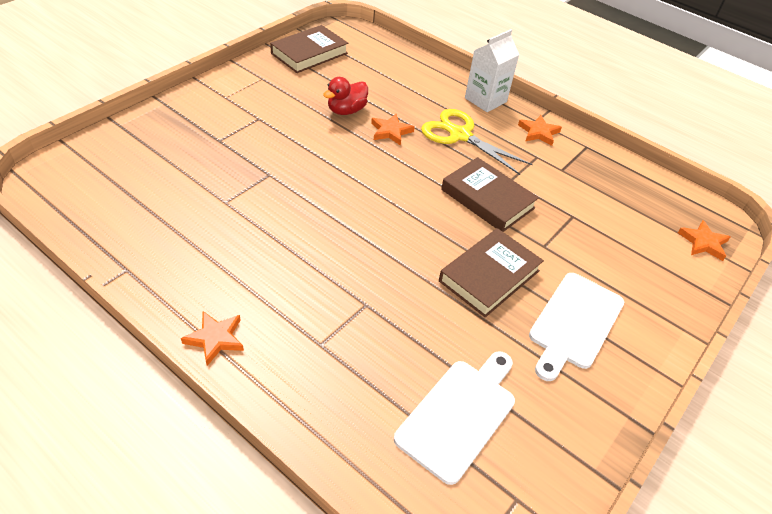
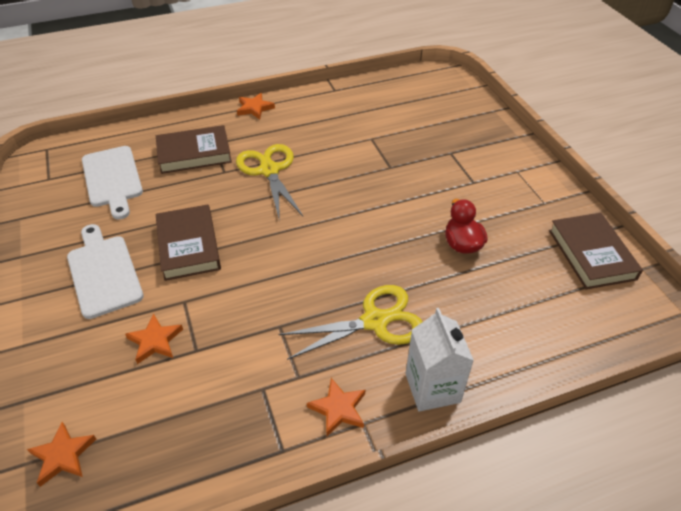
camera: 125 degrees right, 0 degrees up
(337, 264) = (269, 170): none -> yellow scissors
(390, 131) = (410, 264): orange star -> orange star (155, 341)
(487, 199) = (268, 292): brown book -> brown book (194, 153)

